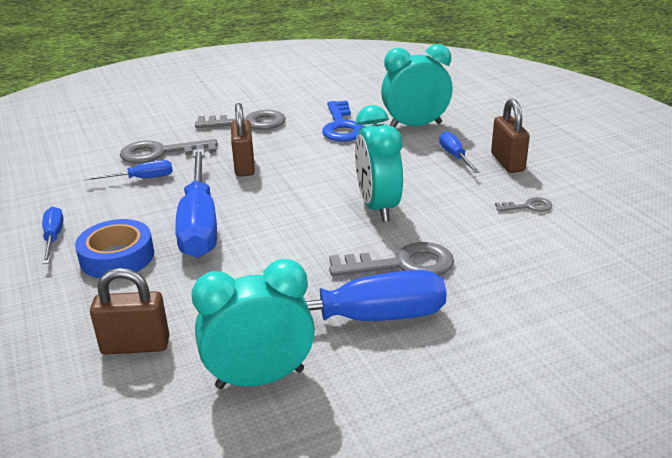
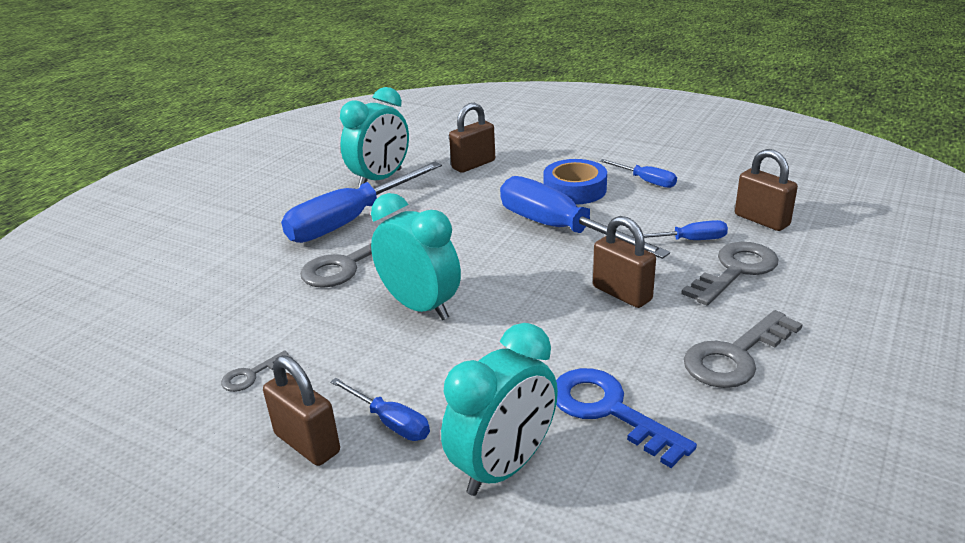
camera: 145 degrees right, 0 degrees up
(72, 172) = (761, 220): none -> brown padlock
(141, 179) = (689, 240): blue screwdriver -> blue screwdriver turned 135 degrees counterclockwise

